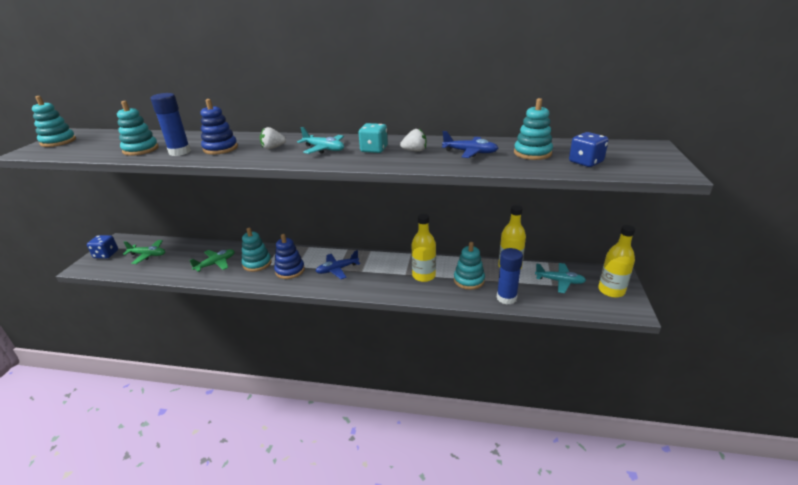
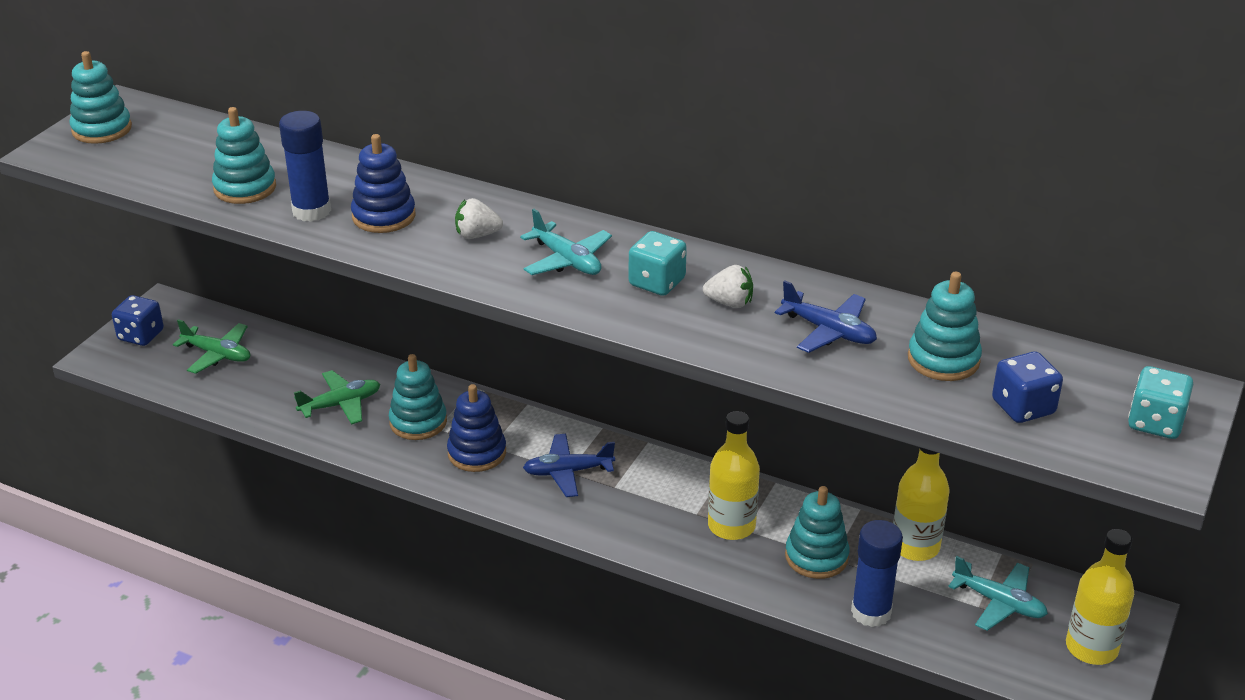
camera: 15 degrees right, 5 degrees up
(650, 157) = (1155, 423): none -> turquoise dice

